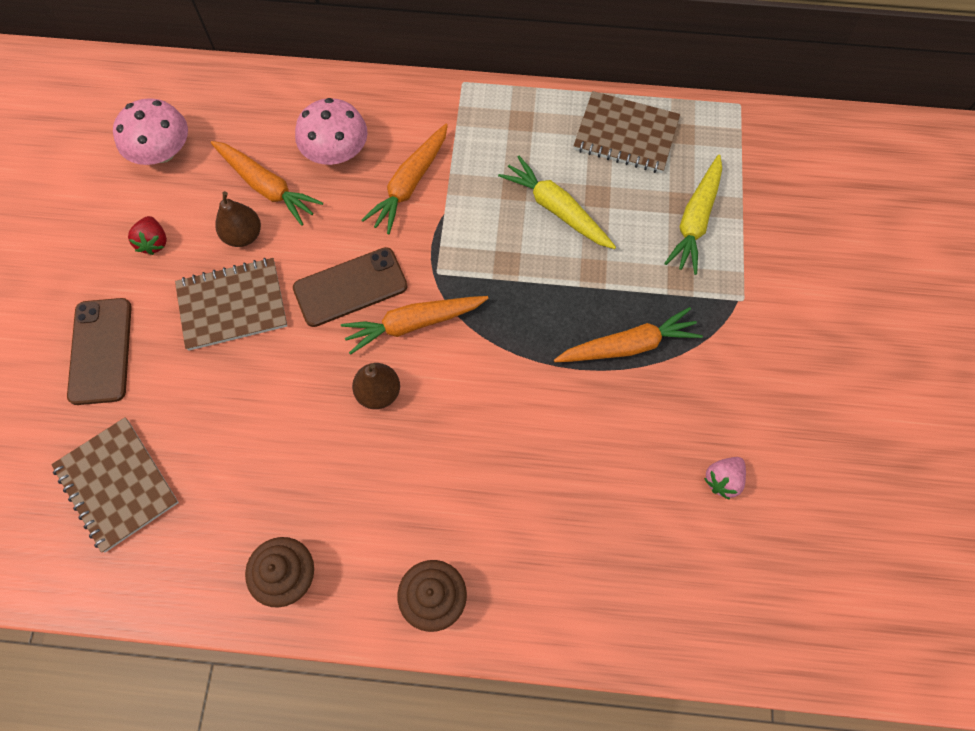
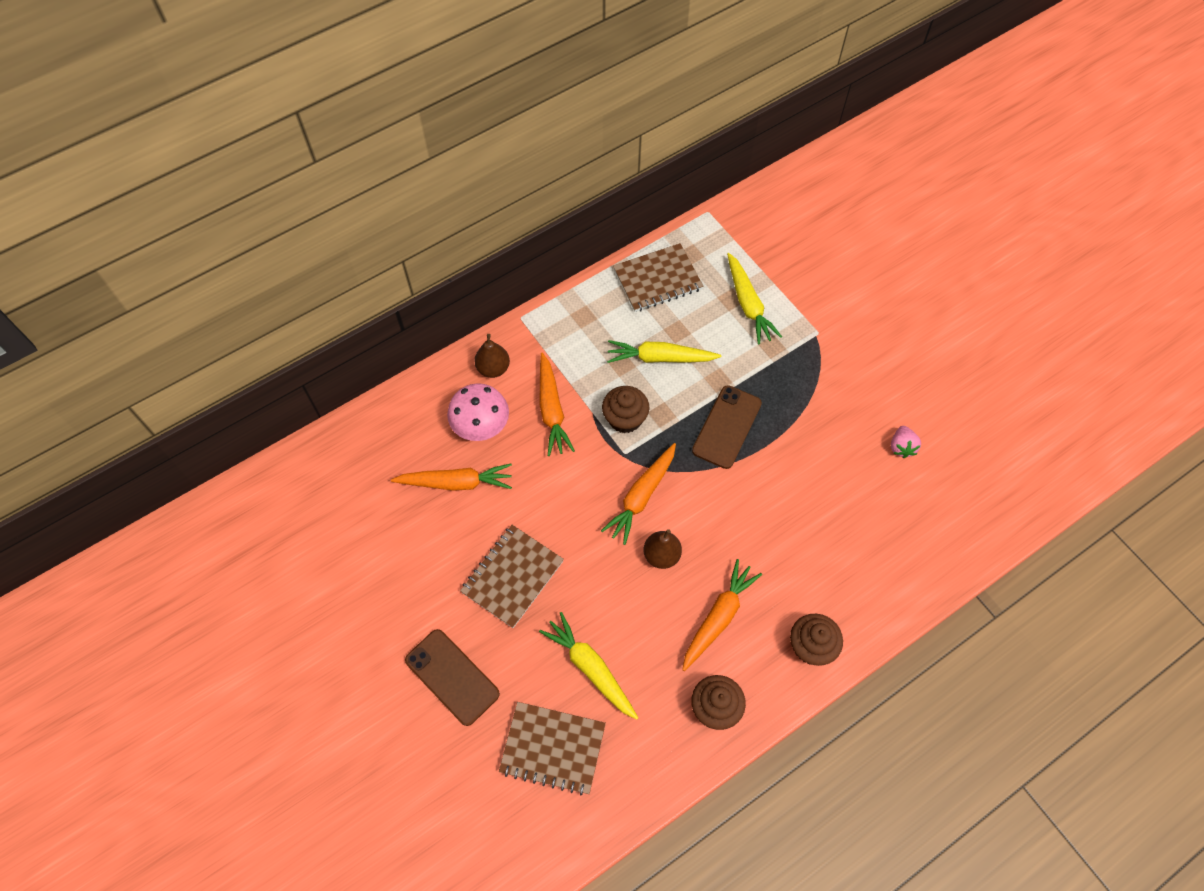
camera: 40 degrees left, 5 degrees down
(154, 242) = (414, 578): red strawberry -> none
(162, 152) = (355, 514): pink mushroom -> none
(217, 442) = (590, 668): none -> yellow carrot
(243, 235) = (473, 526): brown pear -> brown pear (493, 368)
(350, 287) = (579, 505): brown phone -> brown phone (726, 427)
(468, 241) = (625, 418): none -> brown cupcake
(628, 345) = (780, 410): orange carrot -> orange carrot (718, 617)

